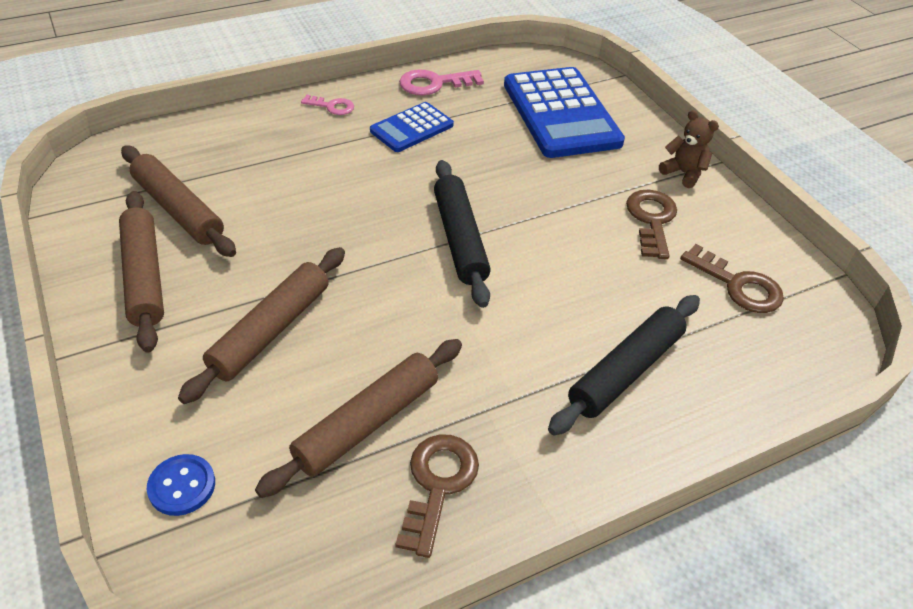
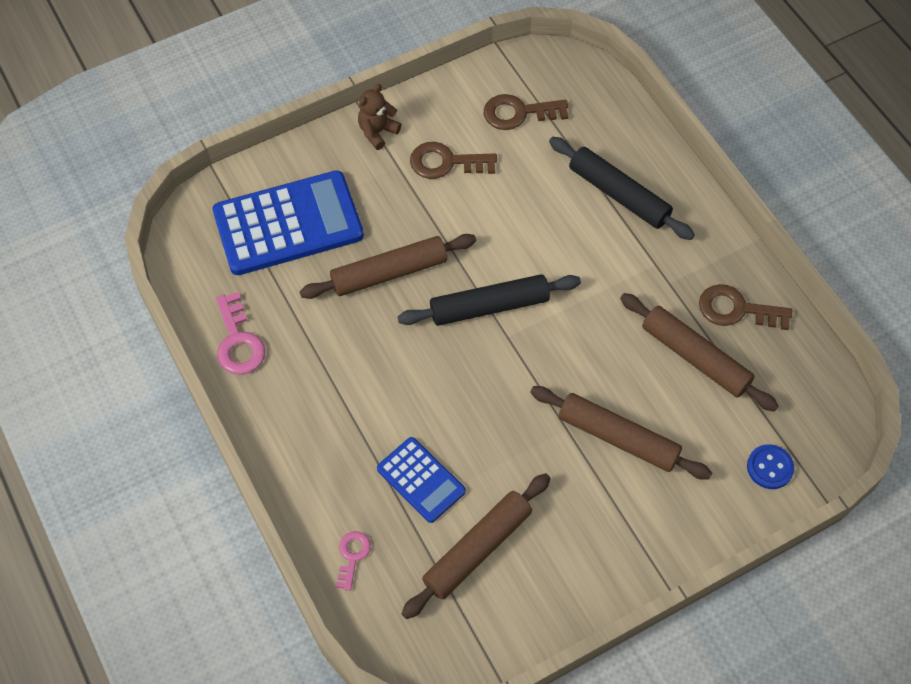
camera: 90 degrees left, 15 degrees up
(144, 276) = (571, 553): brown rolling pin -> brown rolling pin (389, 272)
(332, 106) = (289, 437): pink key -> pink key (352, 556)
(411, 128) = (324, 357): blue calculator -> blue calculator (421, 480)
(738, 285) = (518, 113): brown key -> brown key turned 135 degrees counterclockwise

